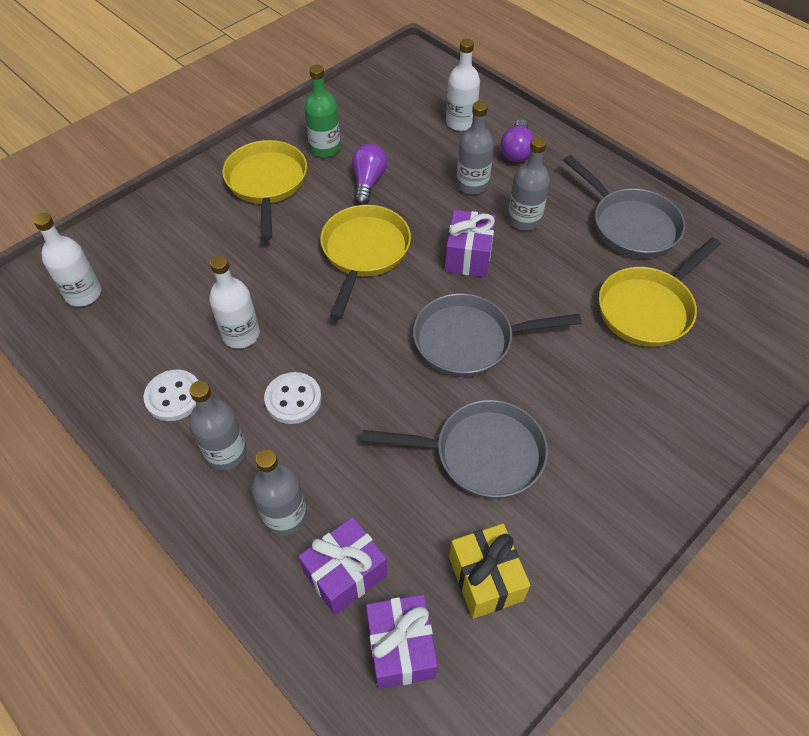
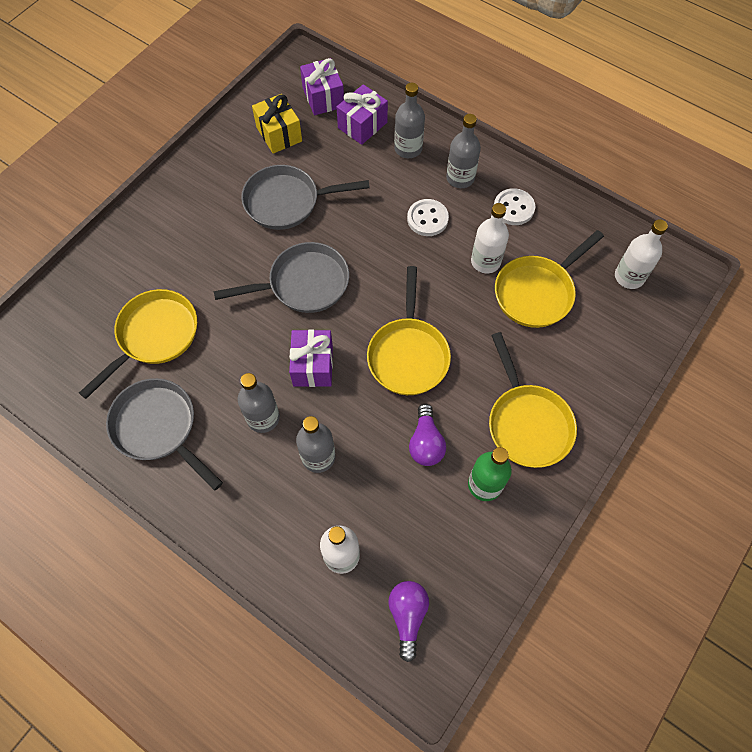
camera: 170 degrees right, 10 degrees up
(197, 292) = (537, 292): none -> yellow pan
(516, 151) = (274, 516): purple light bulb -> purple light bulb (407, 616)

